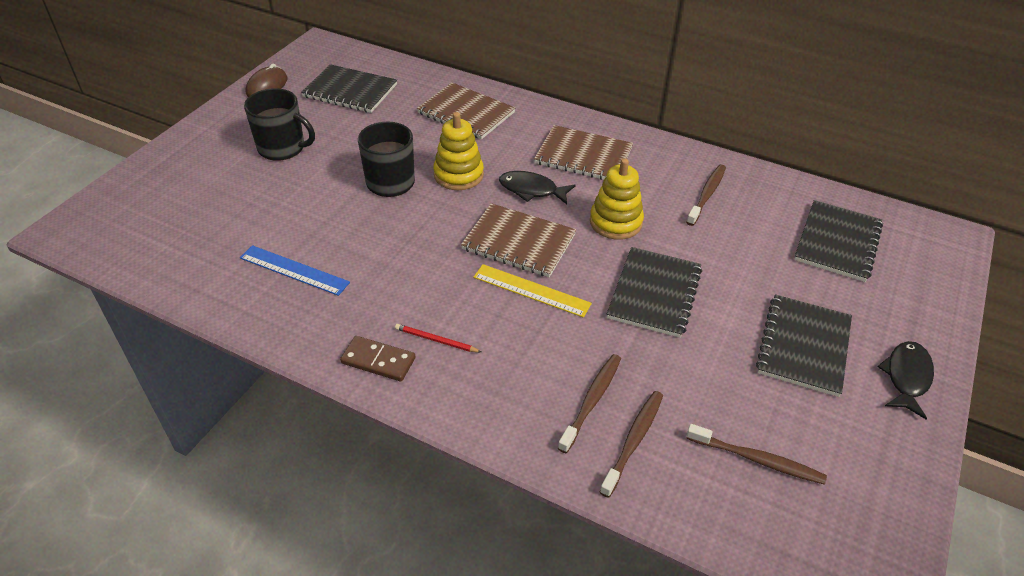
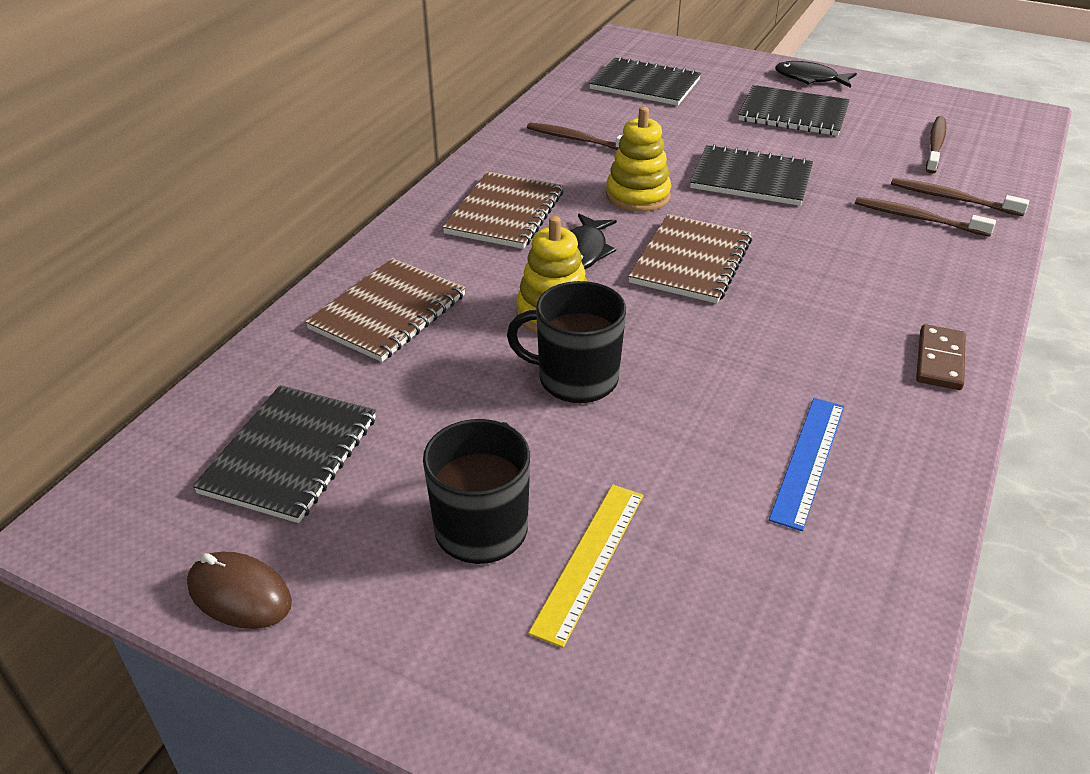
camera: 90 degrees left, 5 degrees down
(436, 340) = (885, 318): red pencil -> none
(531, 290) = (774, 252): yellow ruler -> yellow ruler (589, 560)

